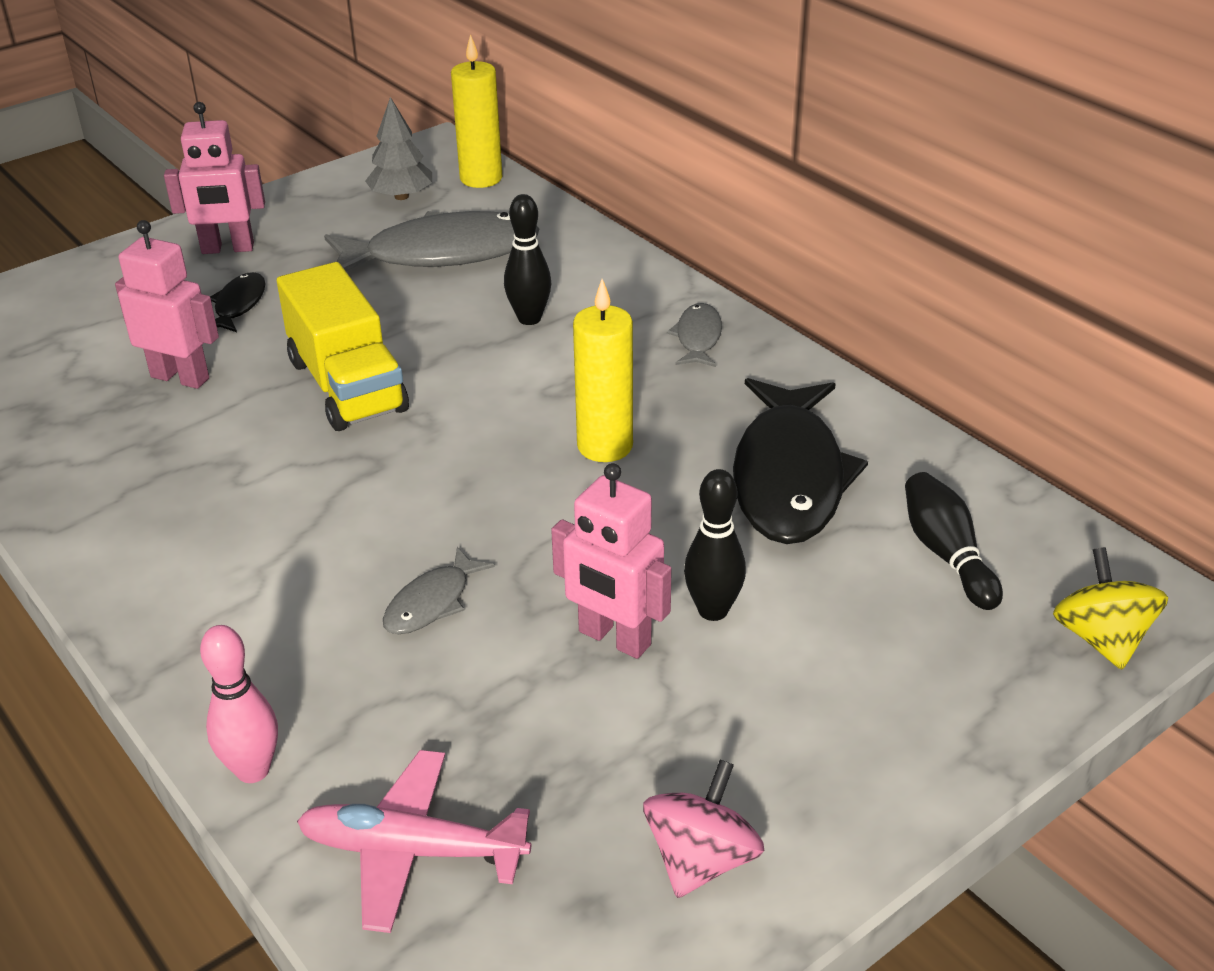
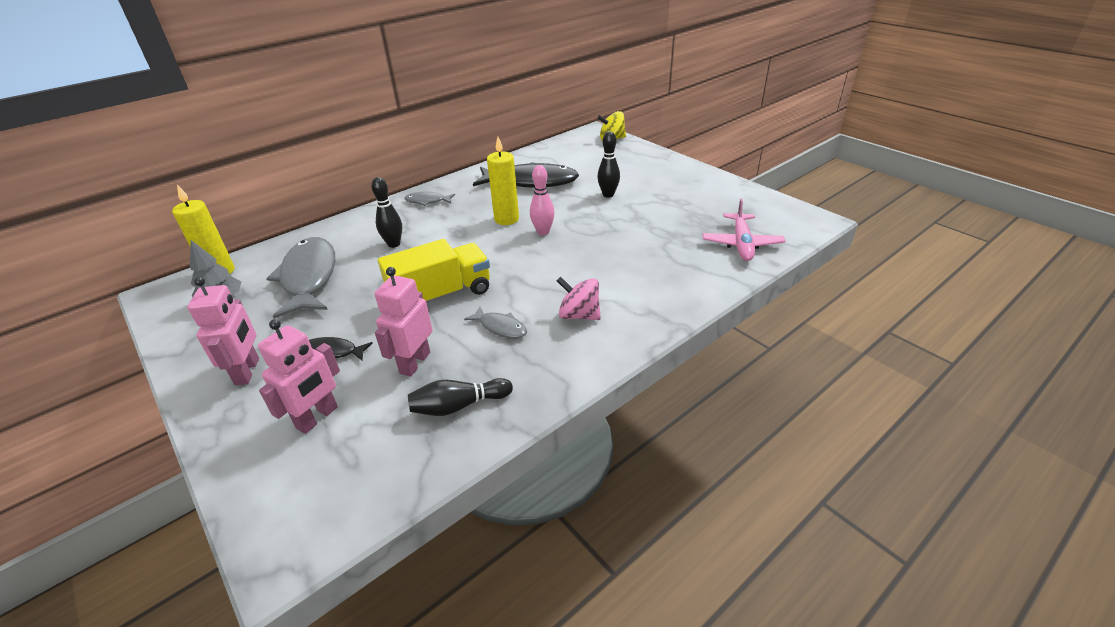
camera: 90 degrees left, 0 degrees up
(253, 770) = (719, 284): pink bowling pin -> pink bowling pin (543, 232)
(432, 602) = (612, 252): grey fish -> grey fish (500, 327)
(614, 639) = (626, 212): pink robot -> pink robot (317, 418)
(701, 859) = (721, 194): pink spinning top -> pink spinning top (579, 315)
(946, 554) = (574, 157): black bowling pin -> black bowling pin (458, 406)

